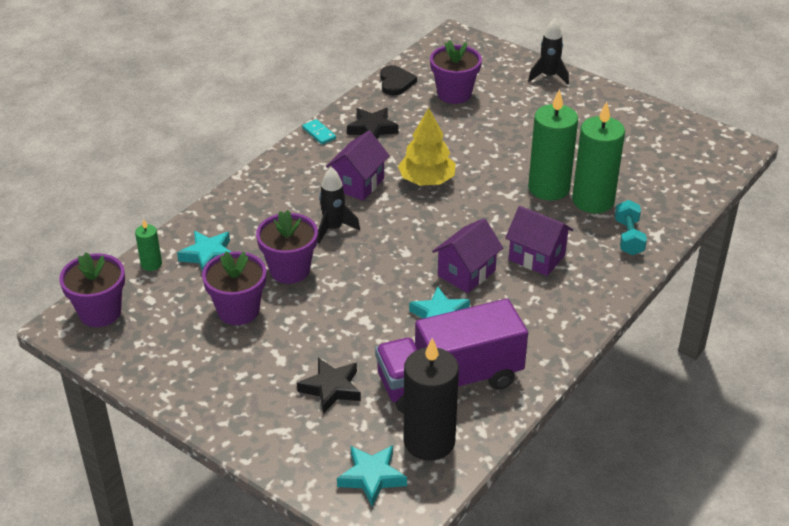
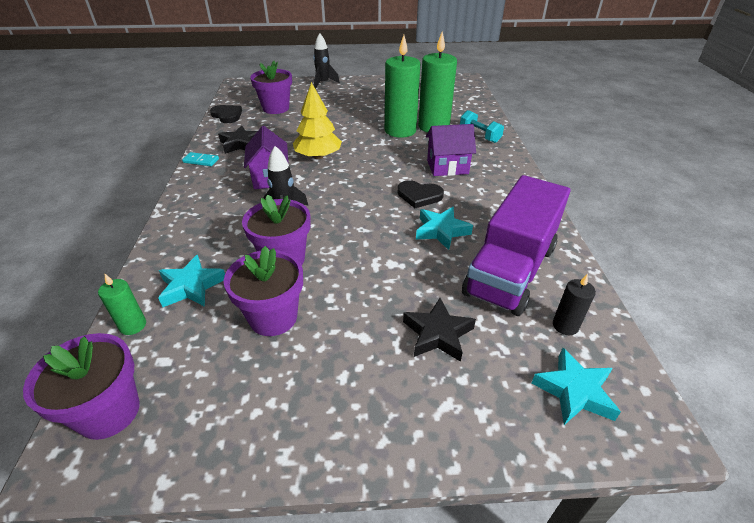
camera: 40 degrees left, 0 degrees up
(429, 441) = (565, 326): black candle -> black candle, size x0.47
(466, 273) = (419, 196): purple house -> black heart

